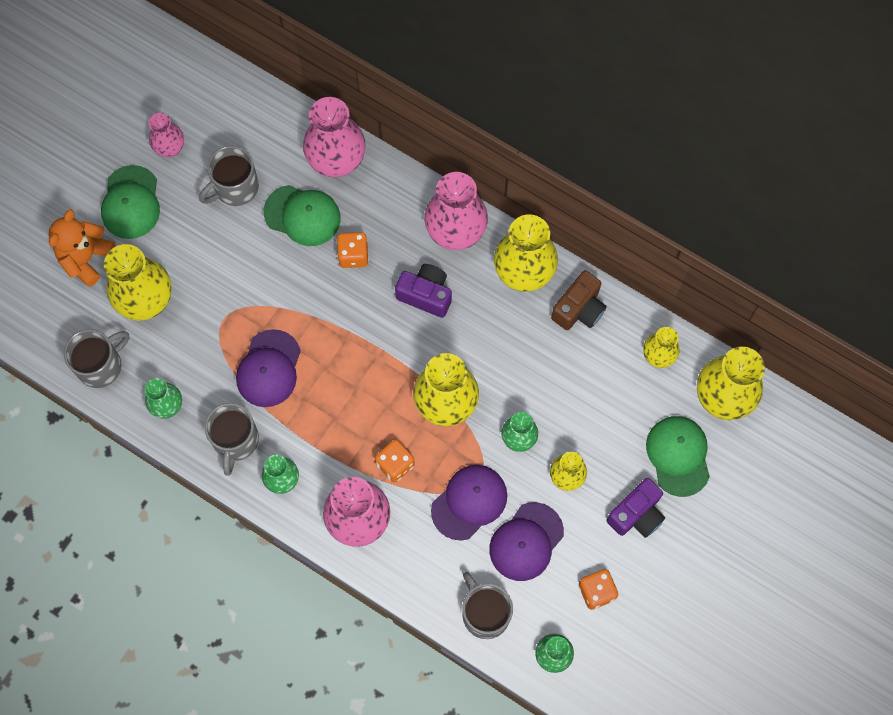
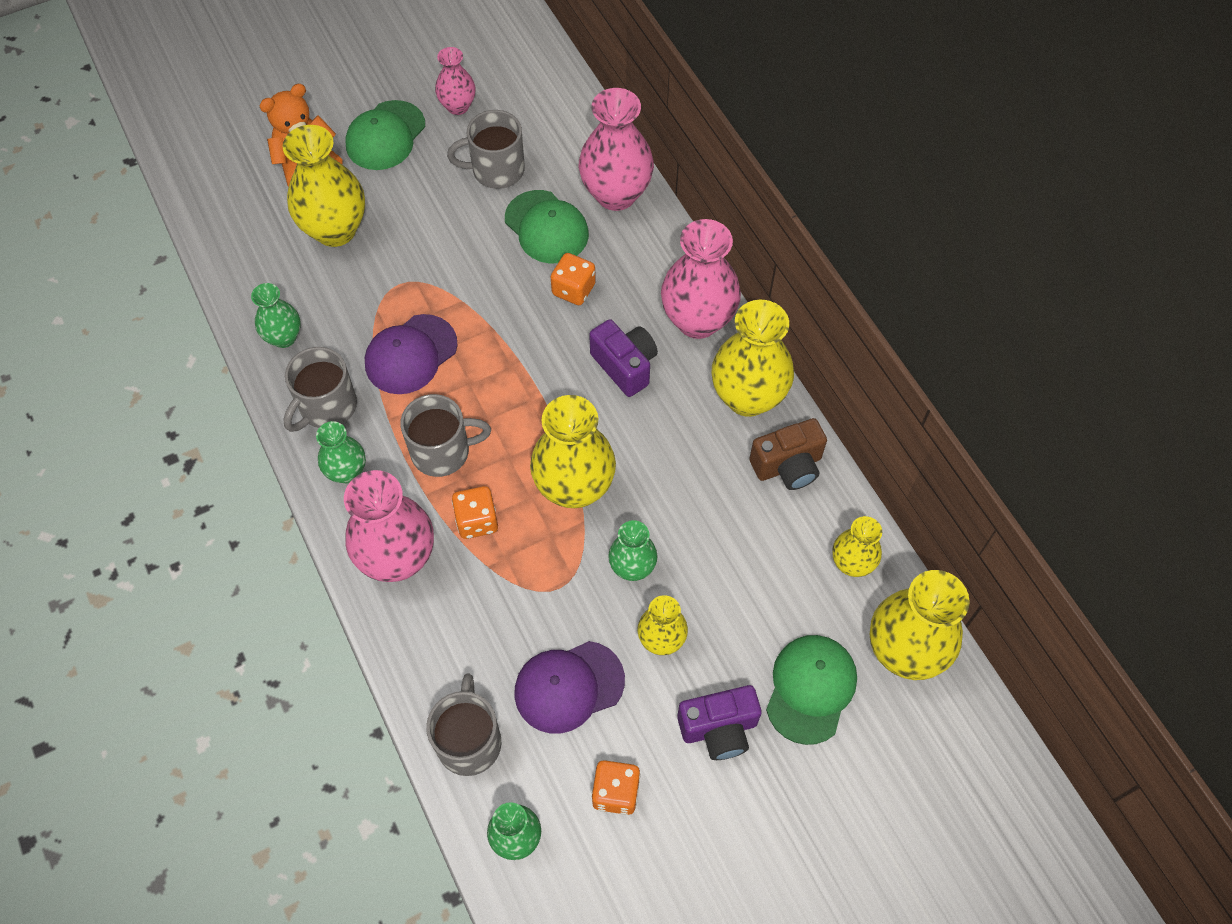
camera: 30 degrees right, 10 degrees down
(101, 365) = (248, 266): grey mug -> grey mug (442, 451)
(469, 502) = (532, 606): purple cap -> none

